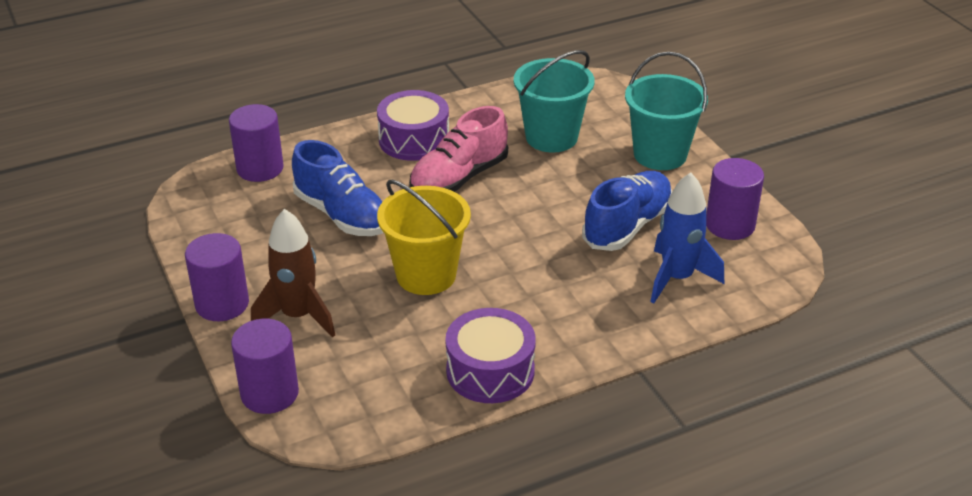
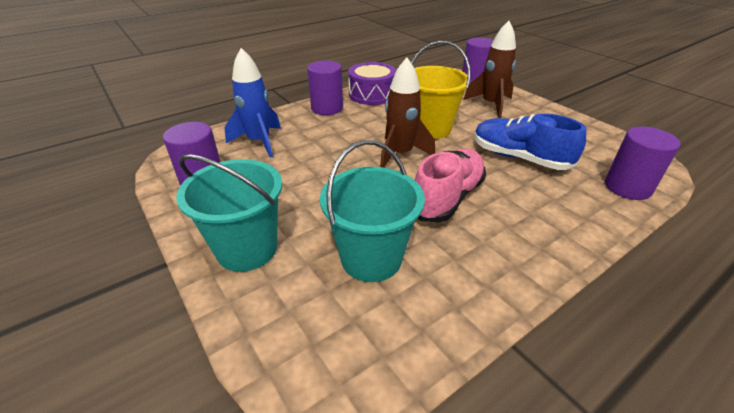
camera: 170 degrees right, 0 degrees up
(222, 304) = (539, 106): purple cylinder -> purple cylinder (327, 108)
(414, 140) = (518, 235): purple drum -> none
(487, 236) = (400, 154): none -> brown rocket
(627, 226) = (291, 172): blue shoe -> none

